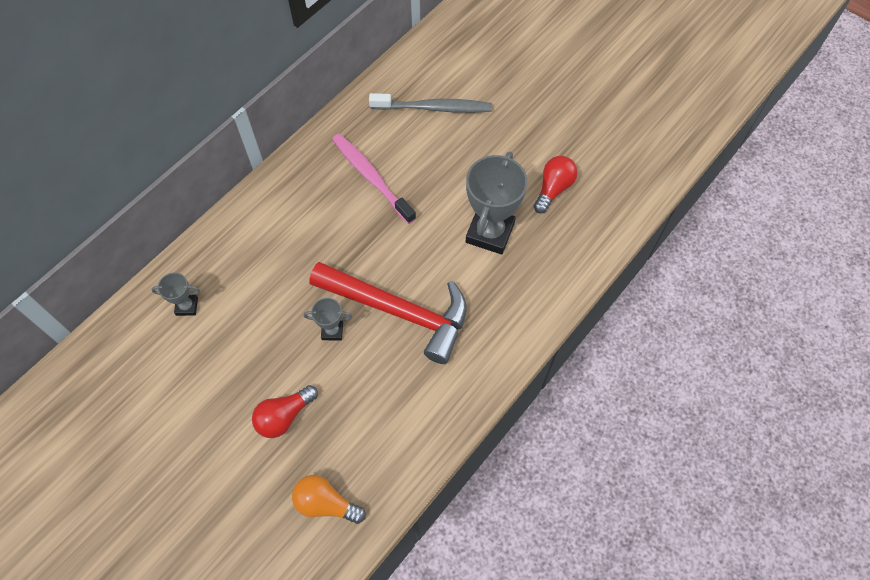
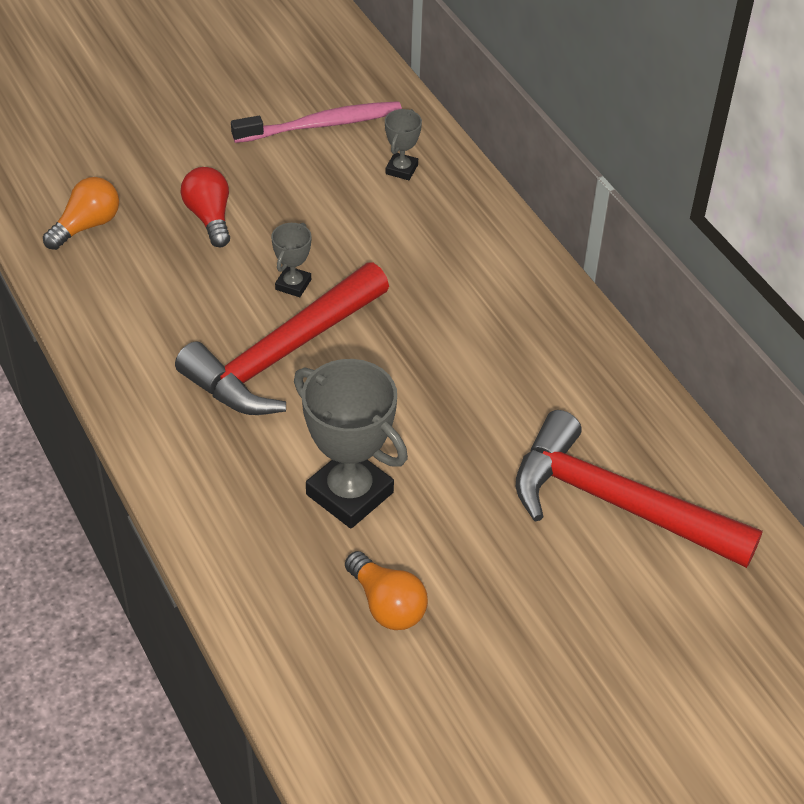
camera: 110 degrees right, 15 degrees down
(371, 177) = (513, 388): pink toothbrush -> pink toothbrush (322, 125)
(434, 108) = (615, 503): grey toothbrush -> red hammer
(553, 189) = (387, 604): red light bulb -> orange light bulb

